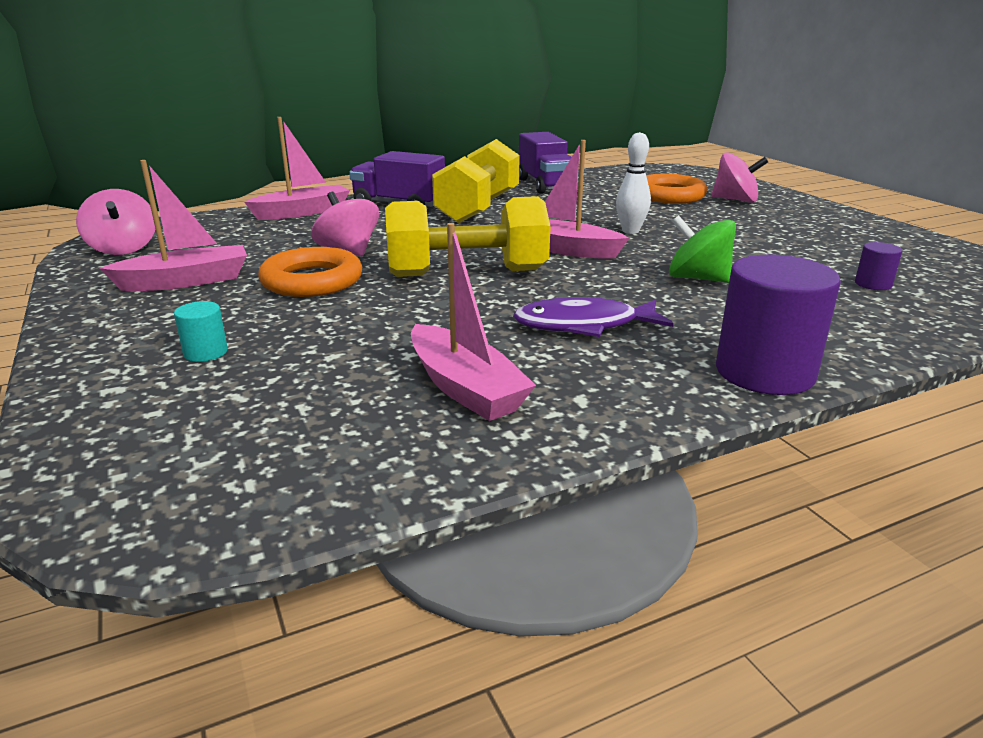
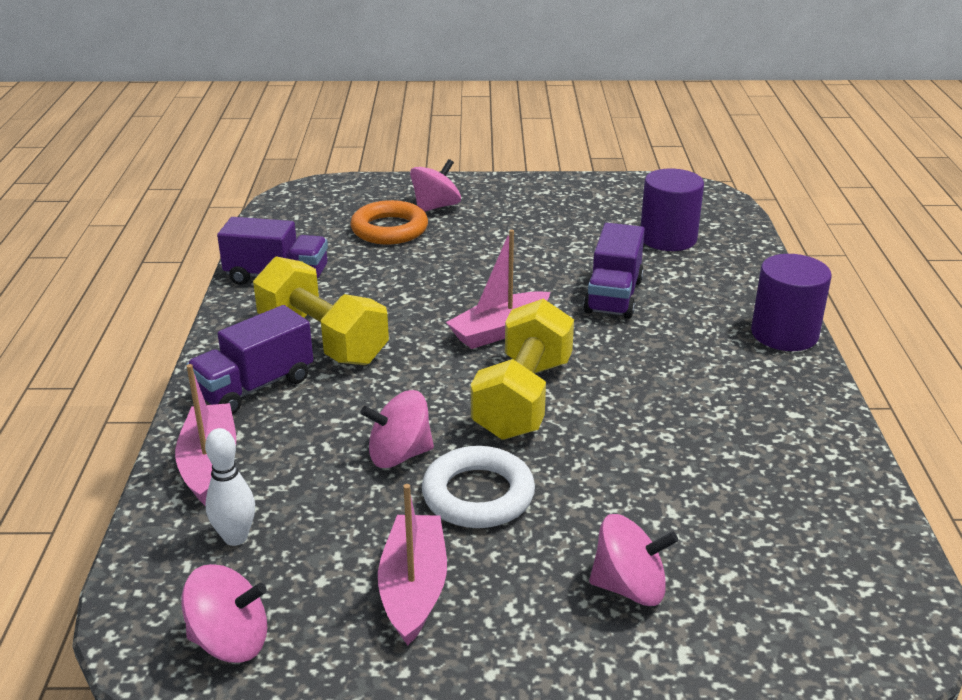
camera: 65 degrees left, 5 degrees up
(205, 352) = (629, 587): turquoise cylinder -> pink spinning top
(312, 281) = (478, 495): orange ring -> white ring
(465, 388) = (760, 457): pink boat -> none
(583, 325) = (675, 375): purple fish -> none
(630, 231) = (476, 283): white bowling pin -> white bowling pin (235, 537)
(697, 278) = (613, 296): green spinning top -> purple truck
(873, 284) = (668, 238): purple cylinder -> purple cylinder, size x2.16

